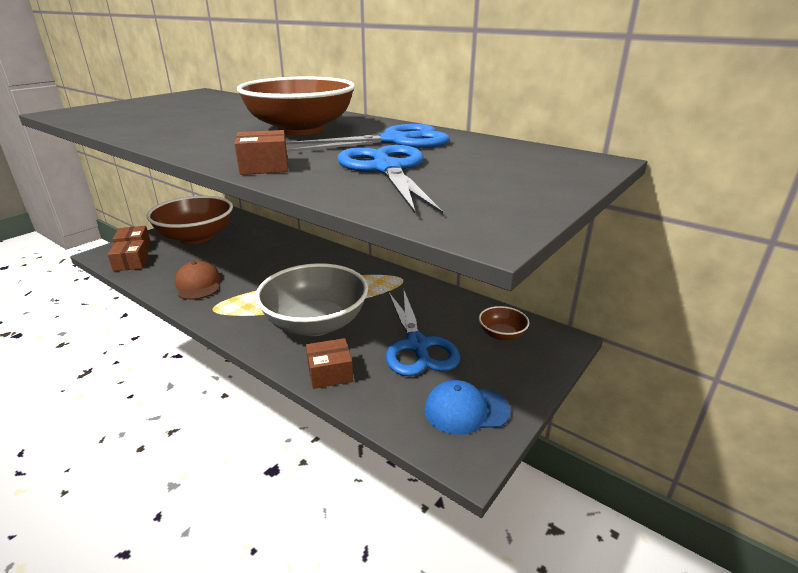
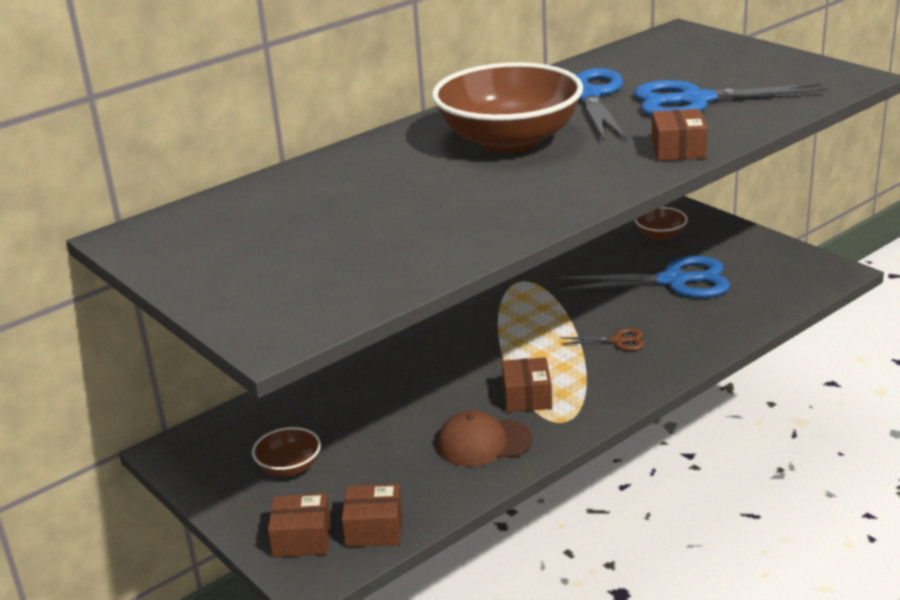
camera: 75 degrees left, 0 degrees up
(196, 237) = (289, 467): brown bowl -> brown bowl, size x0.44
(315, 323) = (618, 341): grey bowl -> brown scissors
(330, 373) = (718, 331): brown box -> brown box (527, 397)
(466, 410) = (777, 266): blue cap -> none

